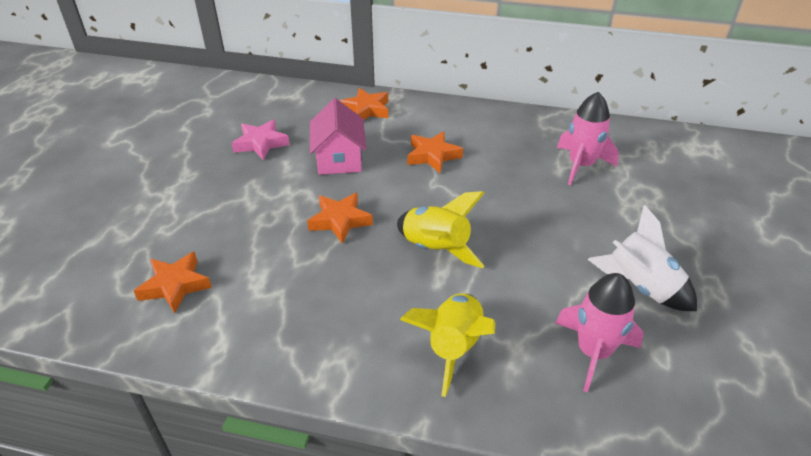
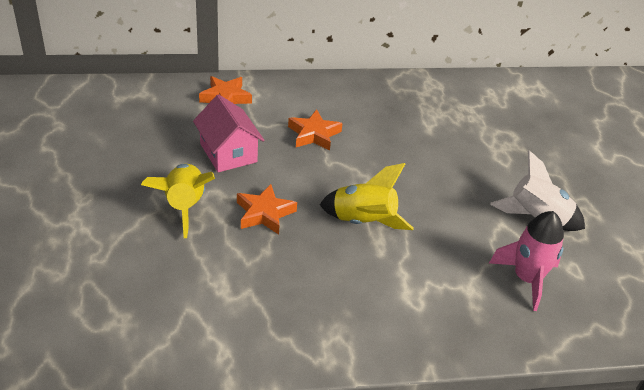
camera: 25 degrees left, 0 degrees up
(175, 285) = (144, 309): orange star -> none
(261, 143) = (140, 151): pink star -> none
(453, 347) = (421, 302): yellow rocket -> yellow rocket (184, 206)
(581, 165) = (444, 121): pink rocket -> none

